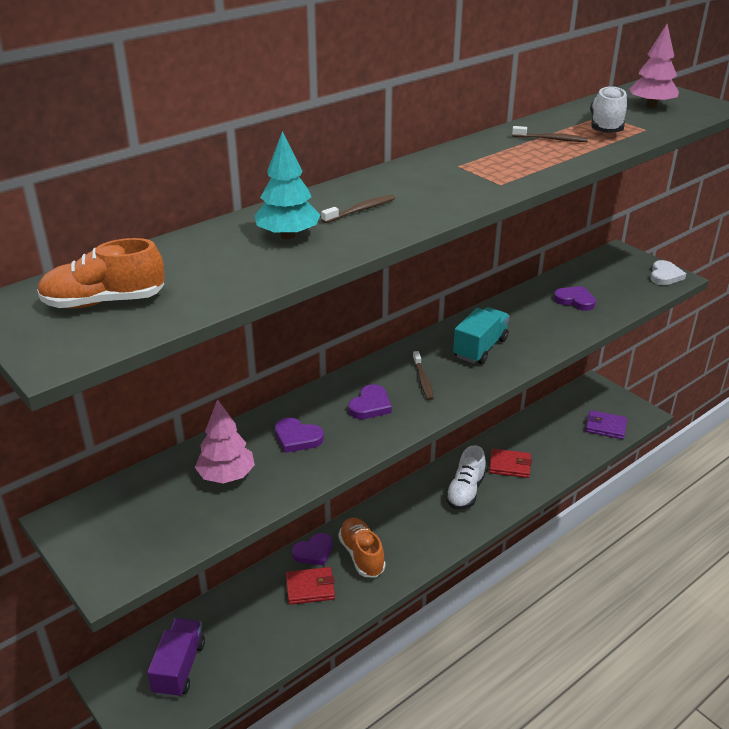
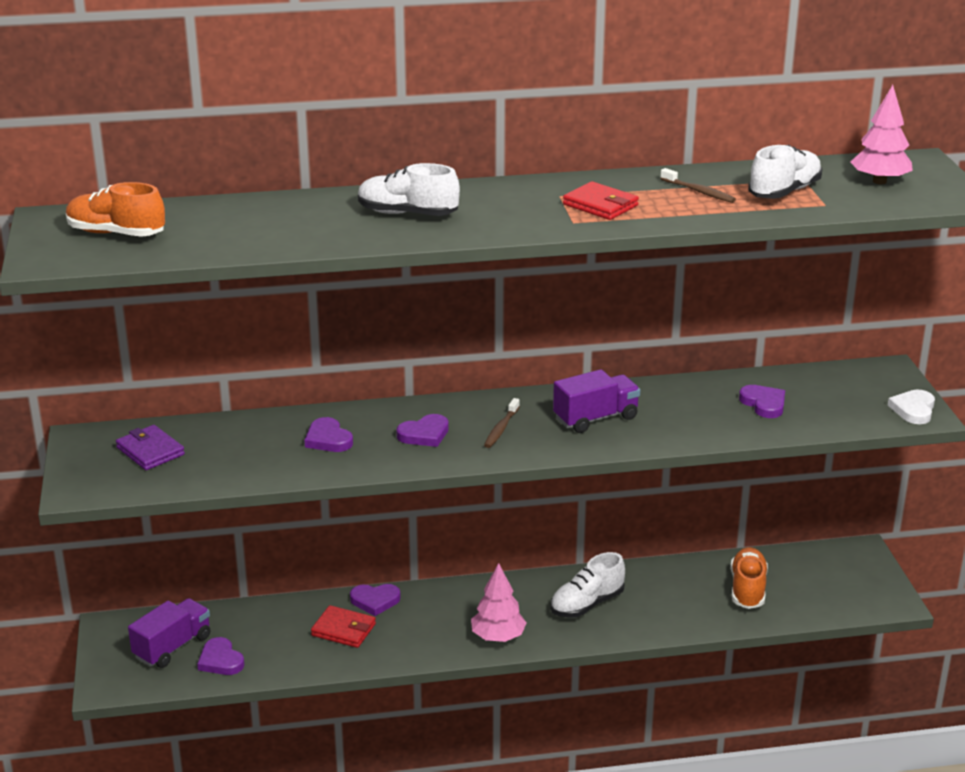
camera: 30 degrees right, 5 degrees down
(226, 476) = (237, 448): pink tree -> pink tree (498, 637)
(232, 662) = (220, 660): none -> purple heart
(288, 236) = (316, 219): turquoise tree -> none
(361, 210) = (407, 214): brown toothbrush -> white shoe
(361, 555) = (419, 621): orange shoe -> orange shoe (747, 589)
(480, 348) = (595, 418): turquoise truck -> purple truck
(510, 465) = (664, 597): red wallet -> red wallet (600, 205)
(605, 427) = (827, 599): purple wallet -> purple wallet (150, 451)
(665, 276) = (913, 409): white heart -> white heart turned 150 degrees clockwise

